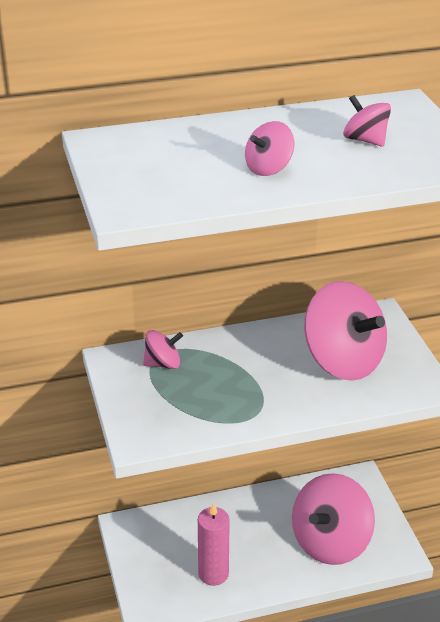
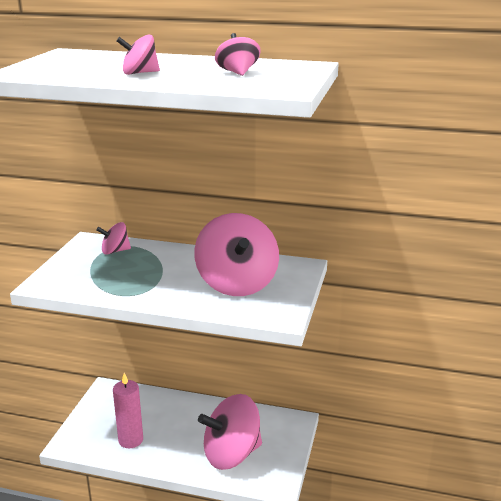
camera: 30 degrees right, 10 degrees down
(163, 364) = (115, 251): pink spinning top -> pink spinning top turned 150 degrees clockwise

